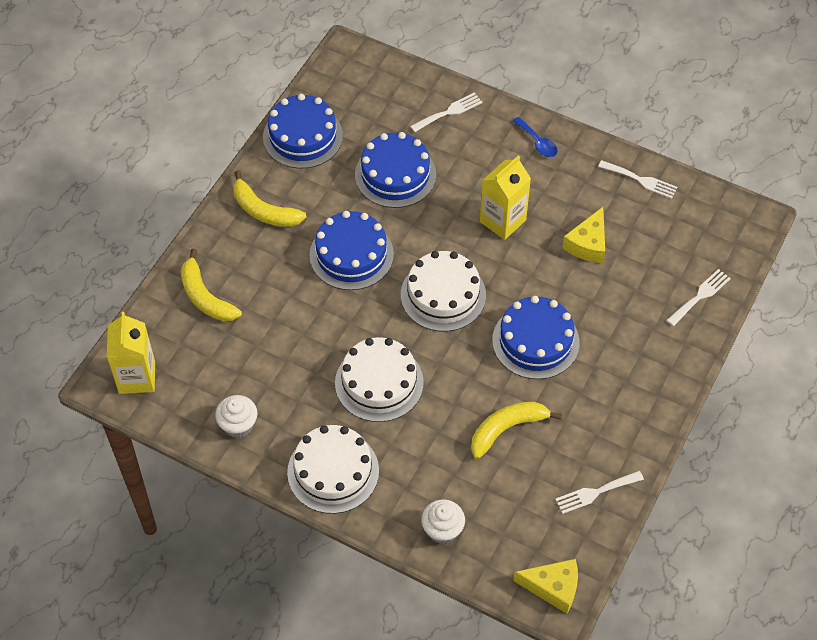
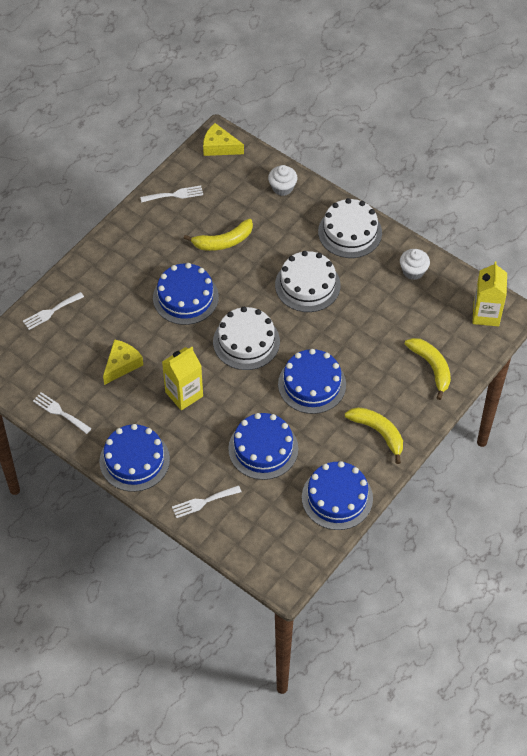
camera: 170 degrees left, 0 degrees up
(537, 142) = (134, 460): blue spoon -> blue cake

